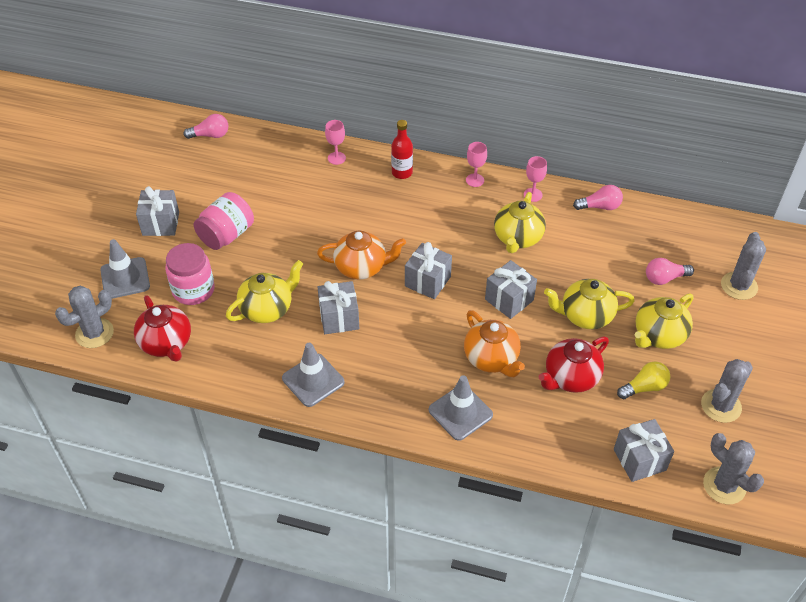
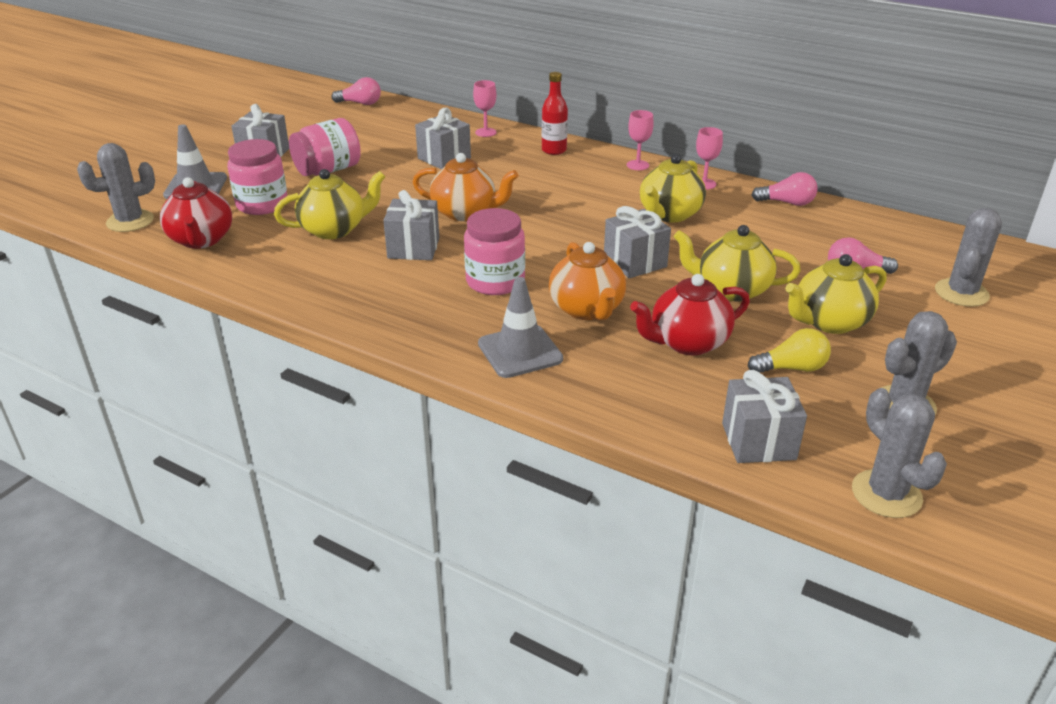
camera: 15 degrees right, 15 degrees down
(313, 380) = (349, 294): grey traffic cone -> none
(415, 343) = (495, 281): none -> pink jar
(427, 281) = (539, 234): grey gift -> grey gift (444, 158)

